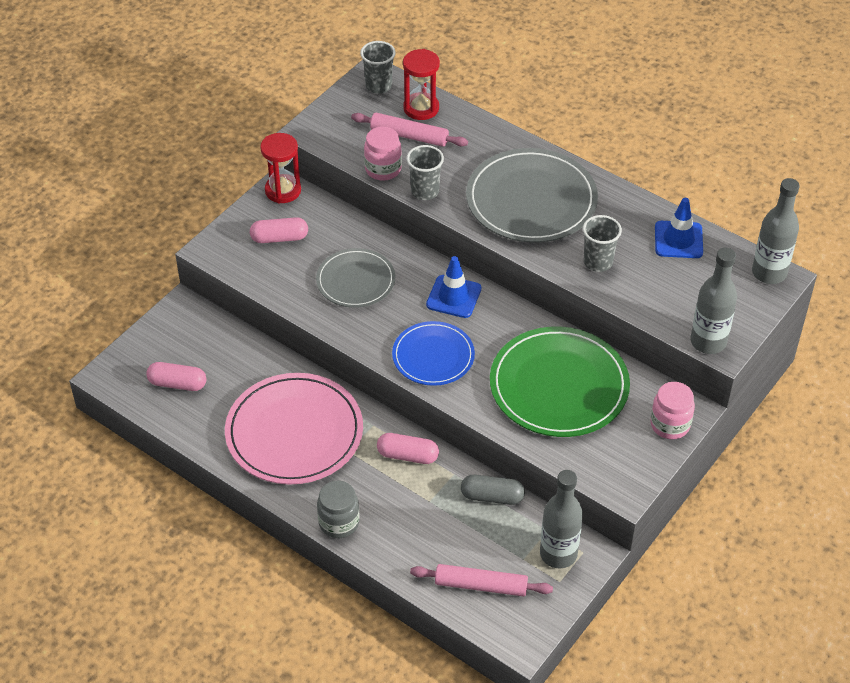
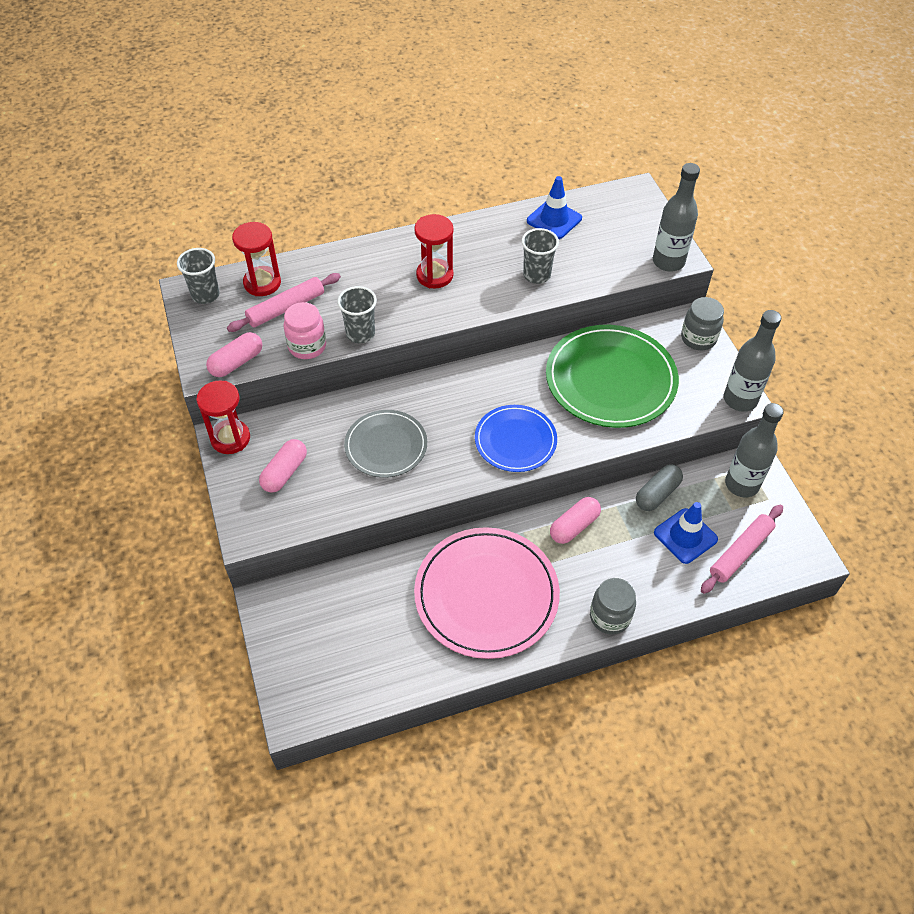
camera: 55 degrees left, 5 degrees up
(177, 383) = (355, 657): pink capsule -> pink capsule (236, 362)
(453, 297) = (463, 391): blue traffic cone -> blue traffic cone (685, 536)
(531, 200) = (434, 275): grey plate -> red hourglass
(670, 425) = (698, 338): pink jar -> grey jar
(769, 273) = (628, 193): grey bottle -> grey bottle (740, 399)

